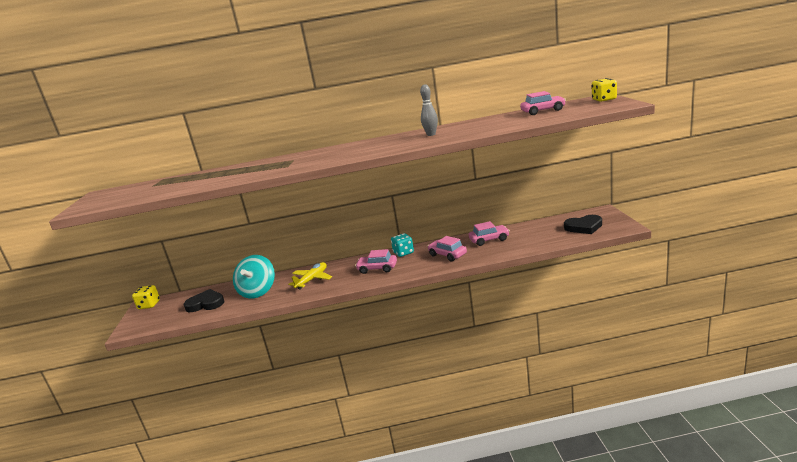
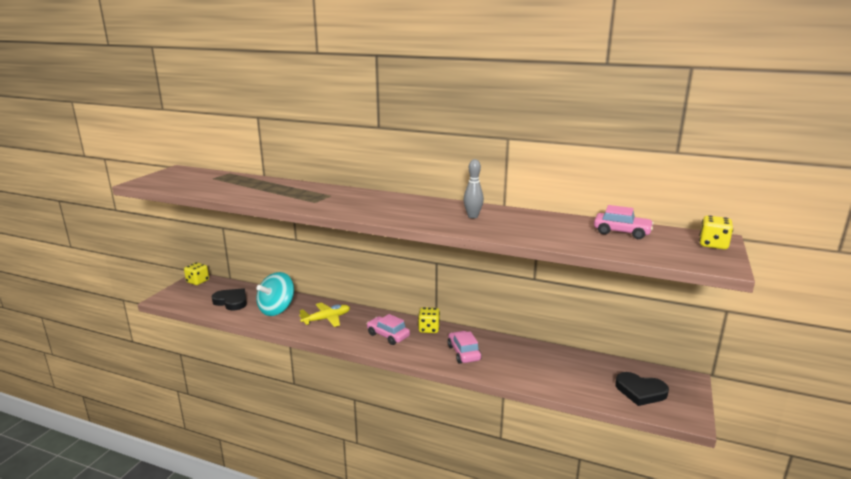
camera: 25 degrees right, 0 degrees up
(403, 253) = (429, 329): turquoise dice -> yellow dice
(489, 240) = (523, 355): pink car -> none

